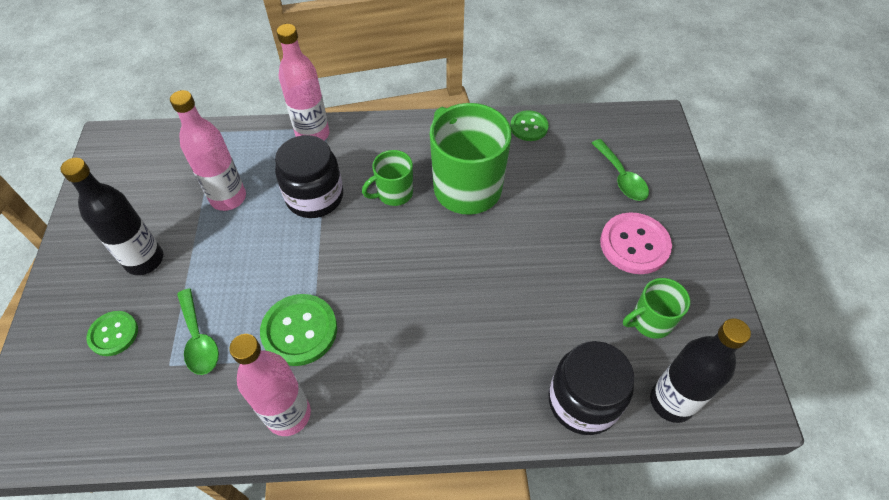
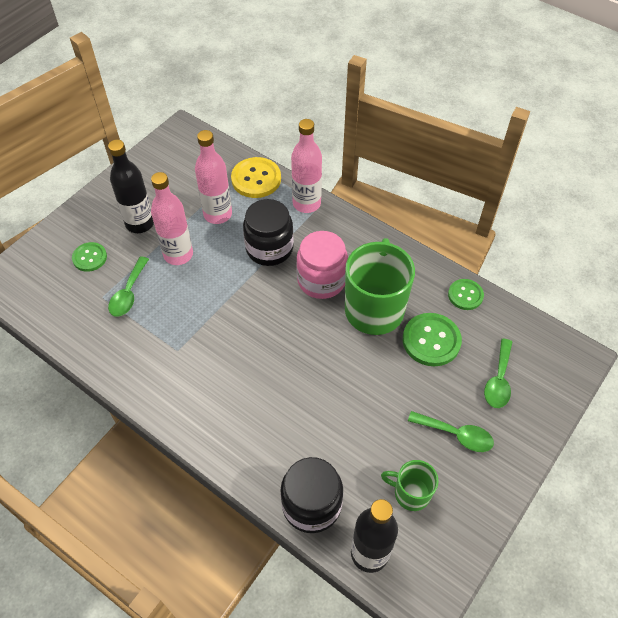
camera: 40 degrees right, 0 degrees up
(238, 141) = (256, 179): none -> yellow button
(288, 415) = (137, 374): pink bottle -> pink bottle (178, 254)
(299, 331) = (185, 329): green button -> green button (431, 340)
(394, 193) = (321, 280): green mug -> pink jar
(634, 244) = (456, 434): pink button -> green spoon

